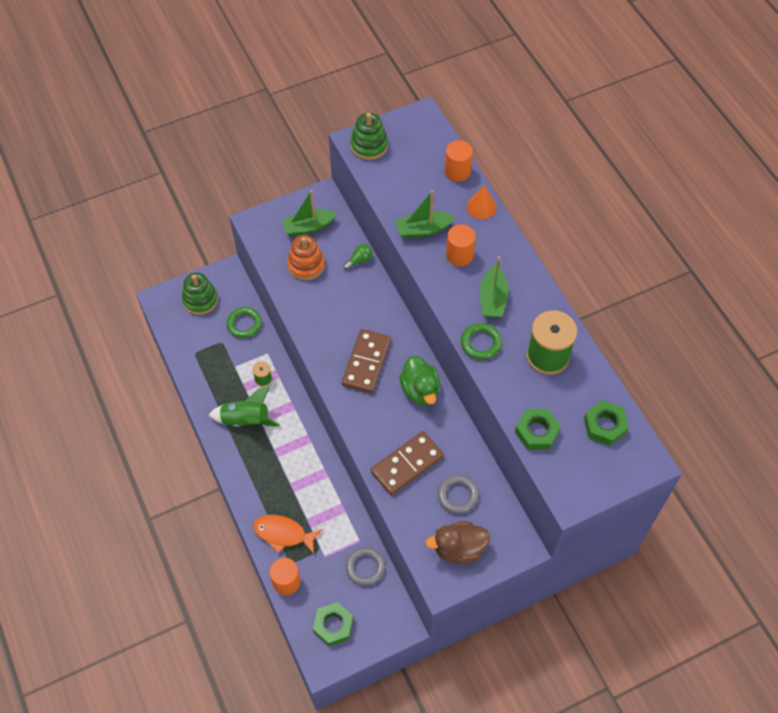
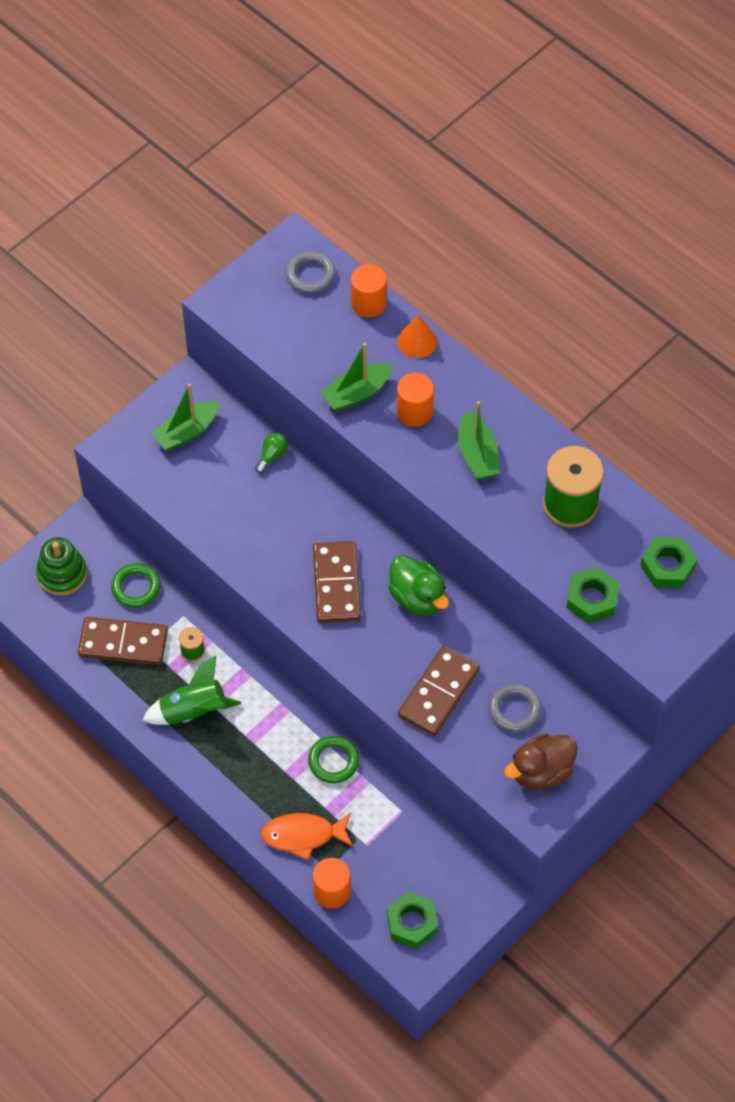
camera: 20 degrees left, 0 degrees up
(219, 359) = (123, 643): none -> brown domino
(306, 265) = (205, 483): orange stacking toy -> none
(365, 567) = (422, 841): grey ring -> grey ring (310, 275)
(369, 145) = (241, 302): green stacking toy -> none
(481, 343) = (484, 514): green ring -> green ring (333, 761)

